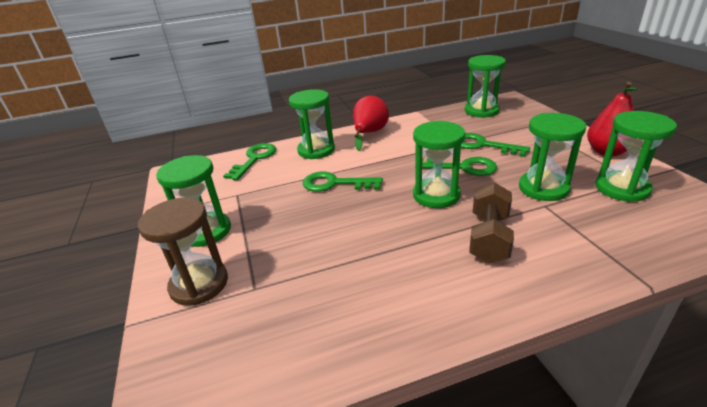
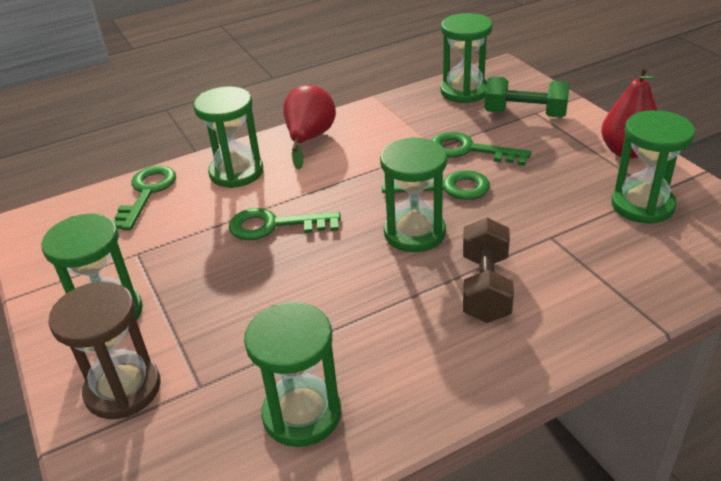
camera: 10 degrees left, 5 degrees up
(526, 125) = (525, 114): none -> green dumbbell
(543, 188) = (549, 212): green hourglass -> green hourglass (302, 414)

